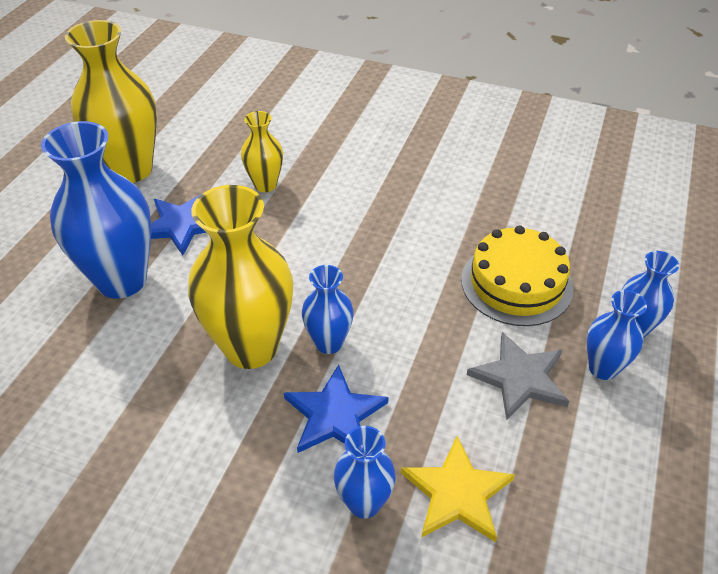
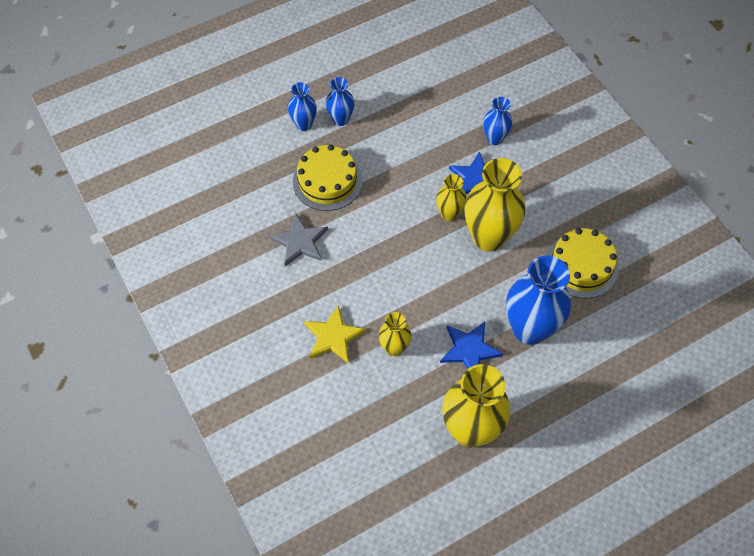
camera: 140 degrees left, 15 degrees up
(91, 393) = (581, 265): none -> yellow cake
(329, 343) = (449, 214): blue vase -> yellow vase
(457, 493) = (455, 118): yellow star -> yellow star (333, 336)
(520, 378) = (381, 140): grey star -> grey star (300, 241)

